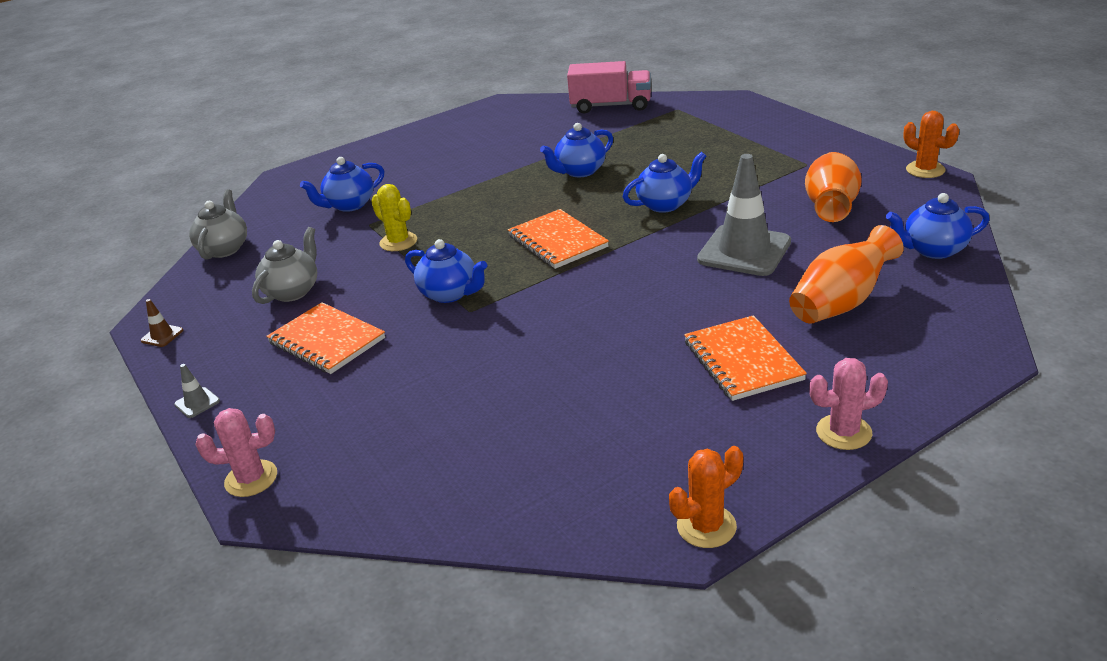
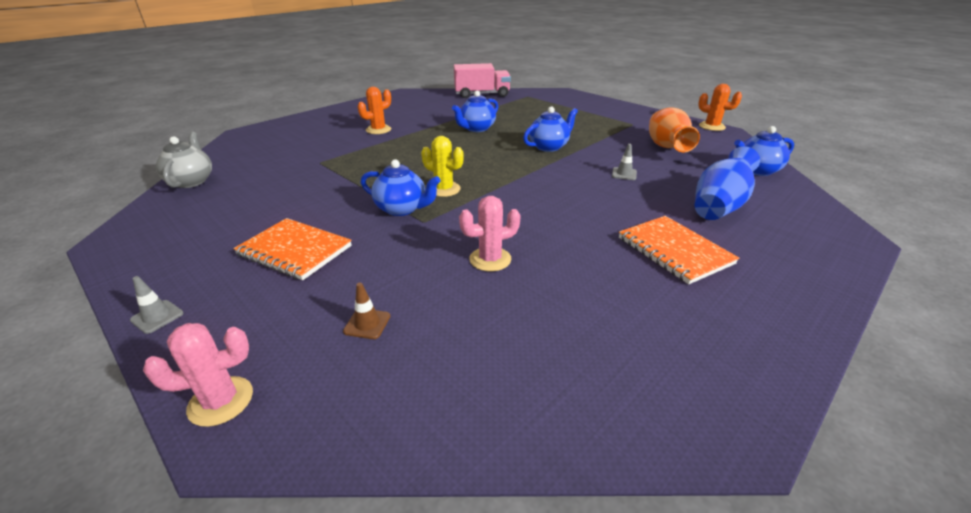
camera: 15 degrees left, 0 degrees up
(162, 335) = (123, 253): brown traffic cone -> brown traffic cone (367, 324)
(293, 291) = (257, 211): grey teapot -> none
(349, 205) = (301, 150): blue teapot -> none
(398, 242) = (347, 173): yellow cactus -> yellow cactus (444, 189)
(557, 242) = (478, 171): orange notebook -> none
(706, 526) = (746, 414): orange cactus -> orange cactus (378, 130)
(744, 251) = (624, 174): grey traffic cone -> grey traffic cone, size x0.40
(841, 303) = (719, 206): orange vase -> blue vase
(843, 432) = (800, 306): pink cactus -> pink cactus (490, 259)

